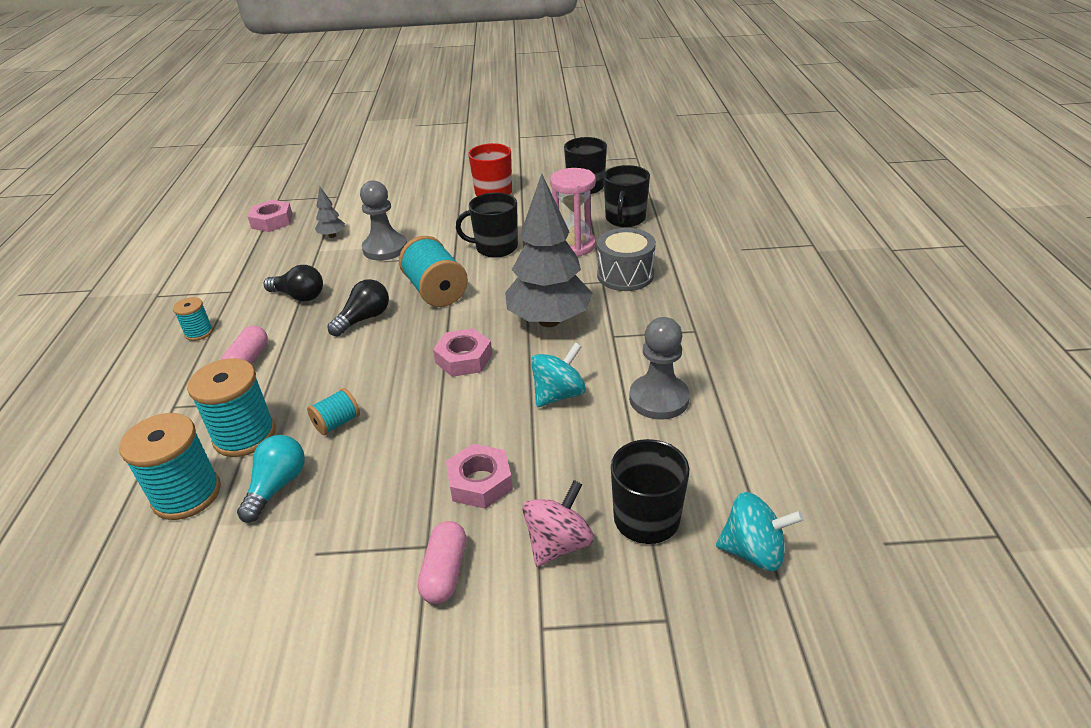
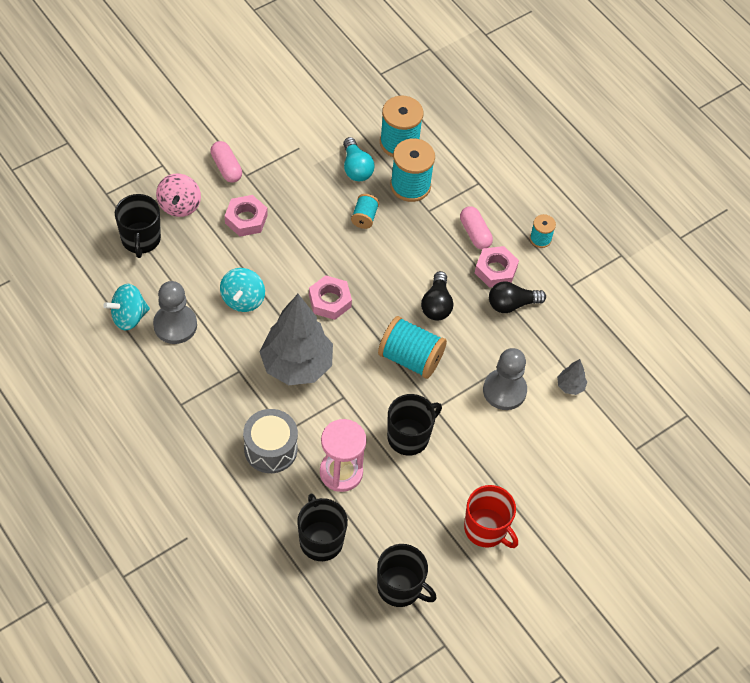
camera: 140 degrees right, 20 degrees up
(272, 221) = (649, 381): pink nut -> pink nut (495, 270)
(753, 551) = (77, 245): turquoise spinning top -> turquoise spinning top (129, 317)

